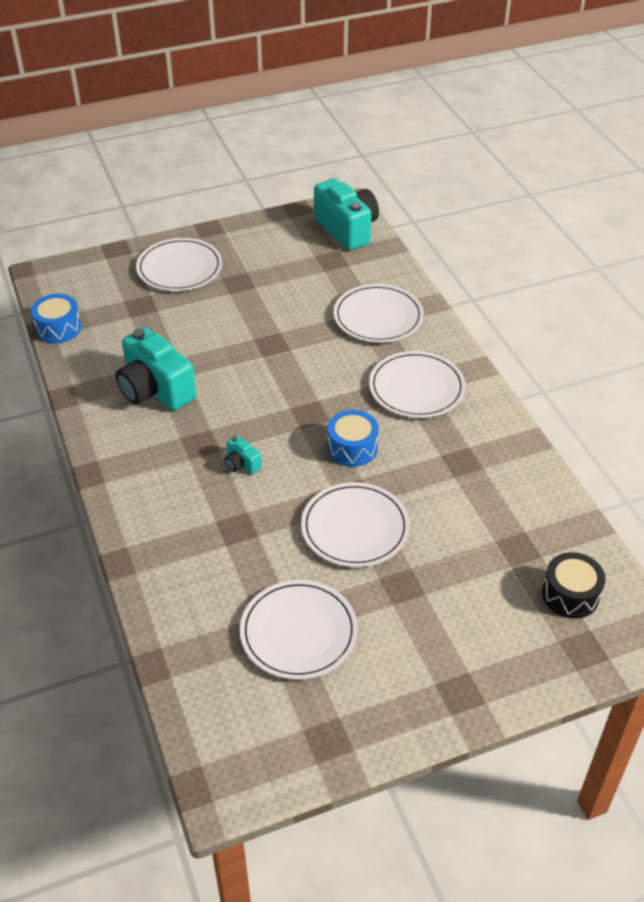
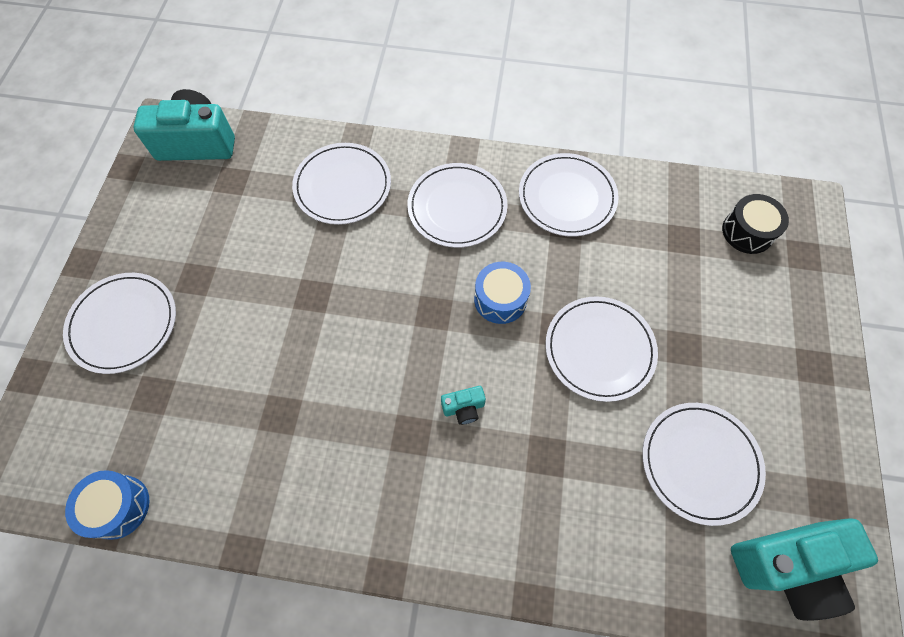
camera: 60 degrees left, 20 degrees up
(155, 390) = (301, 443): turquoise camera -> turquoise camera (787, 566)
(490, 451) = (567, 197): none -> white plate

